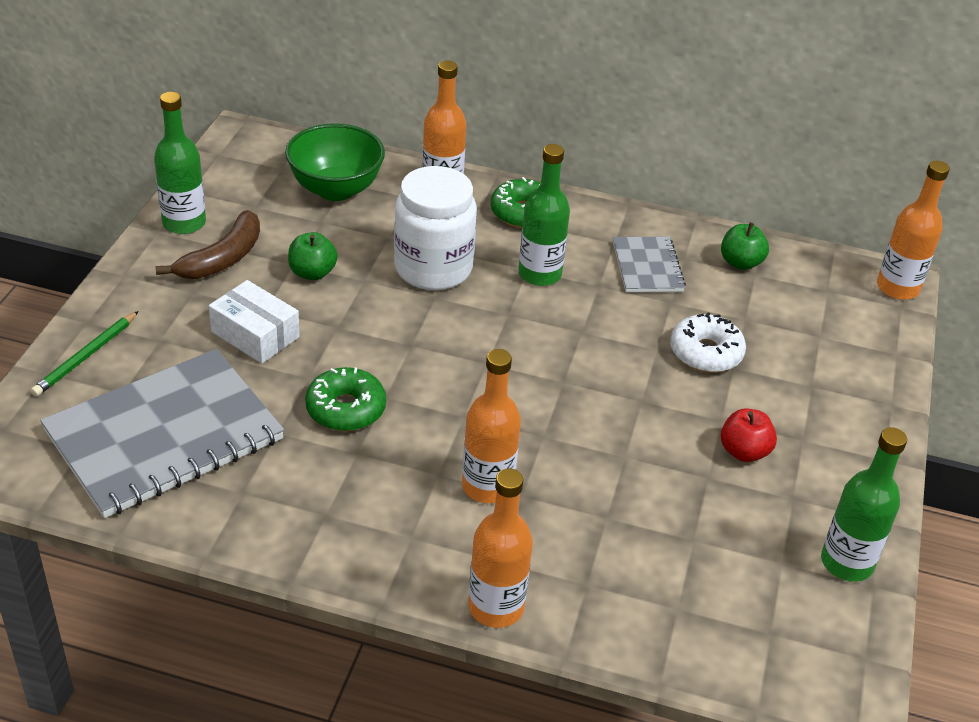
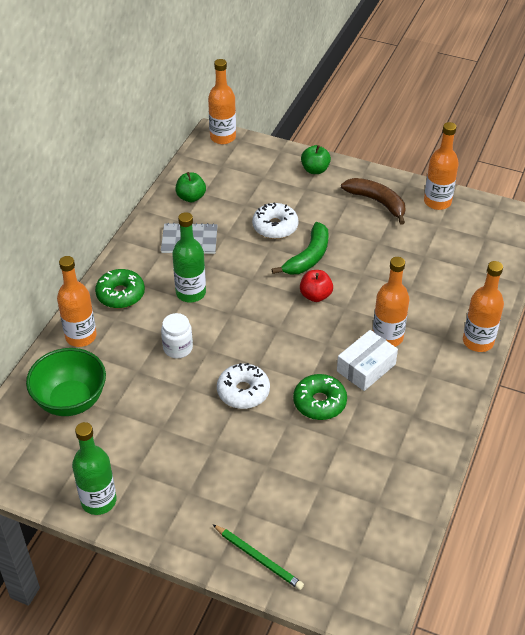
camera: 80 degrees left, 5 degrees up
(164, 435) = (343, 504): grey notebook -> none
(222, 259) = (150, 474): brown banana -> brown banana (377, 202)
(255, 334) = (241, 452): white box -> white box (366, 368)
(312, 273) = (174, 417): green apple -> green apple (315, 170)
(360, 332) = (243, 391): none -> white donut
(433, 268) = (178, 348): white jar -> white jar, size x0.53
(646, 391) = (308, 257): none -> green banana
(744, 451) = (358, 225): red apple -> red apple (315, 295)
(846, 563) = (437, 202): green bottle -> orange bottle

